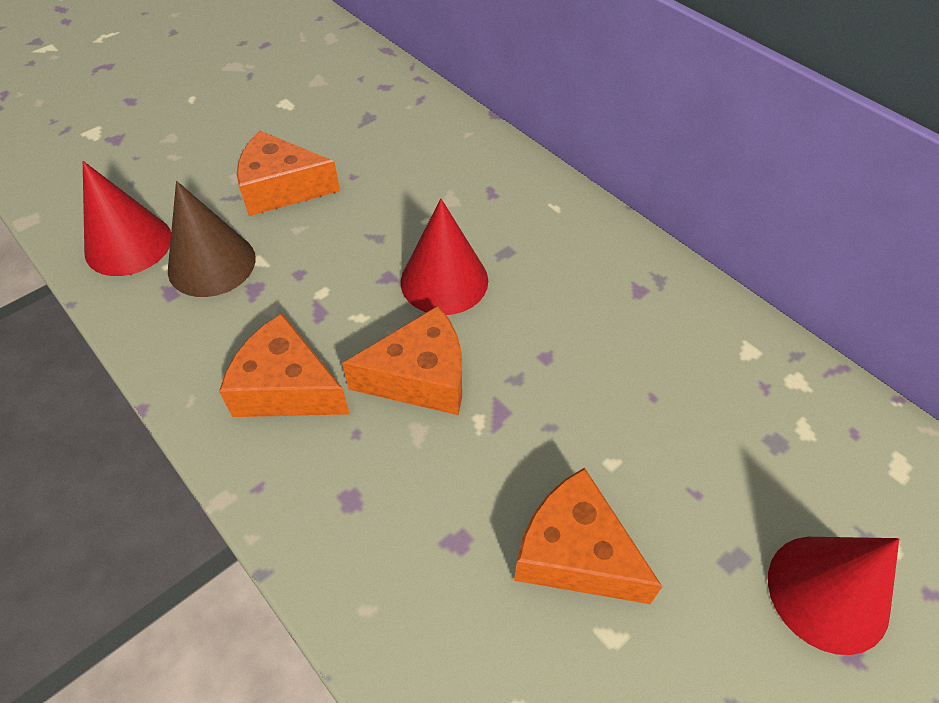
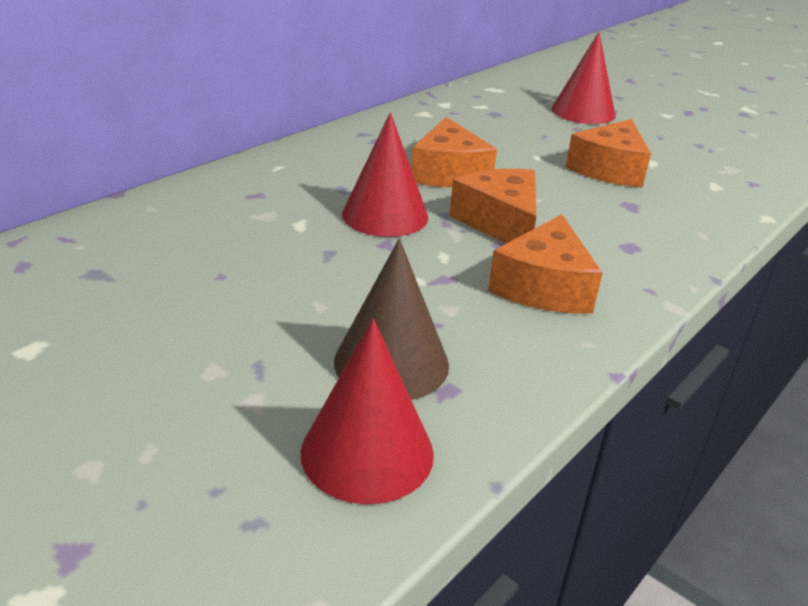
camera: 100 degrees left, 20 degrees down
(282, 188) = (242, 326): orange cheese -> orange cheese (448, 173)

